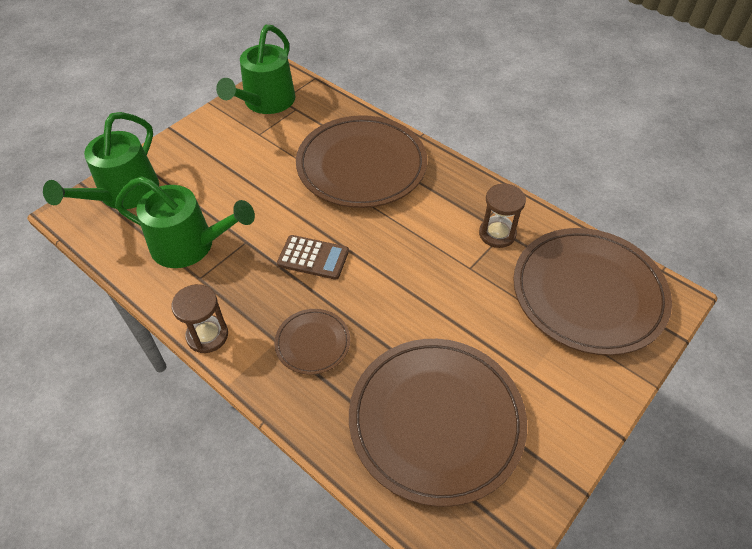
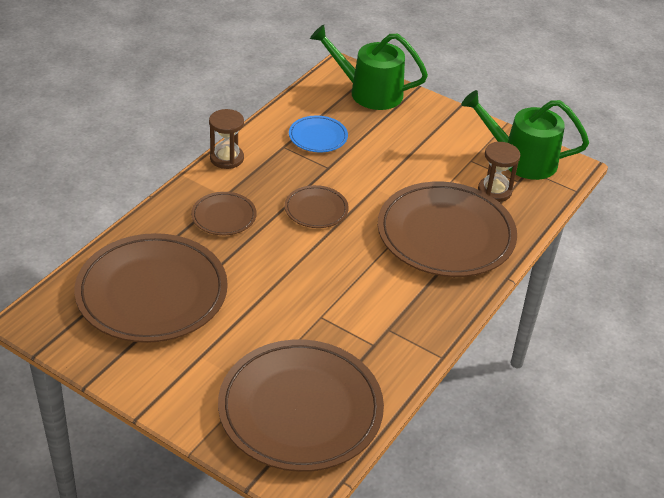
camera: 80 degrees right, 10 degrees down
(190, 245) = (318, 137): green watering can -> blue plate
(313, 258) = (316, 209): brown calculator -> brown plate
(497, 234) = (370, 339): brown hourglass -> brown hourglass (494, 191)

